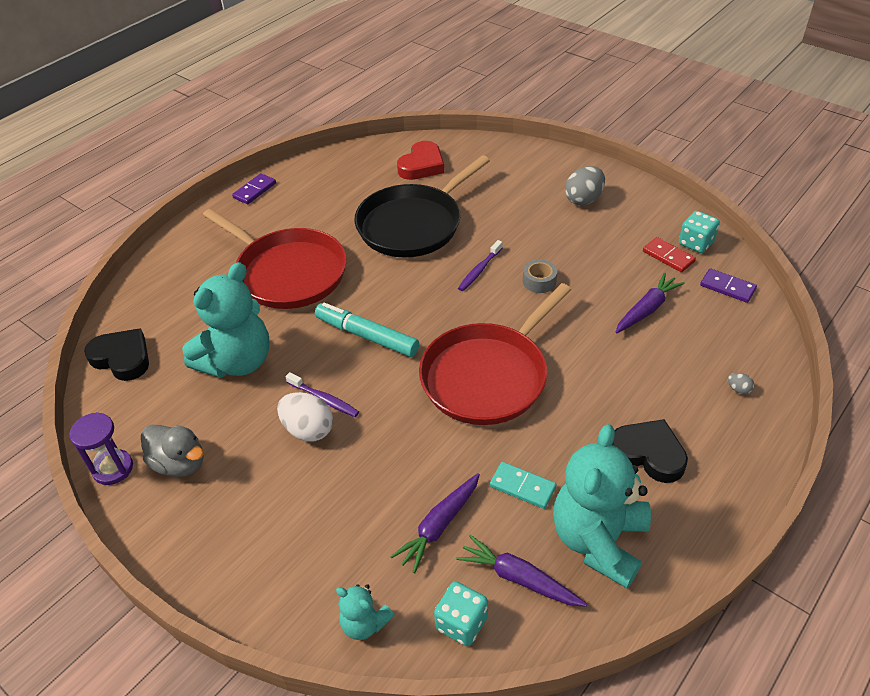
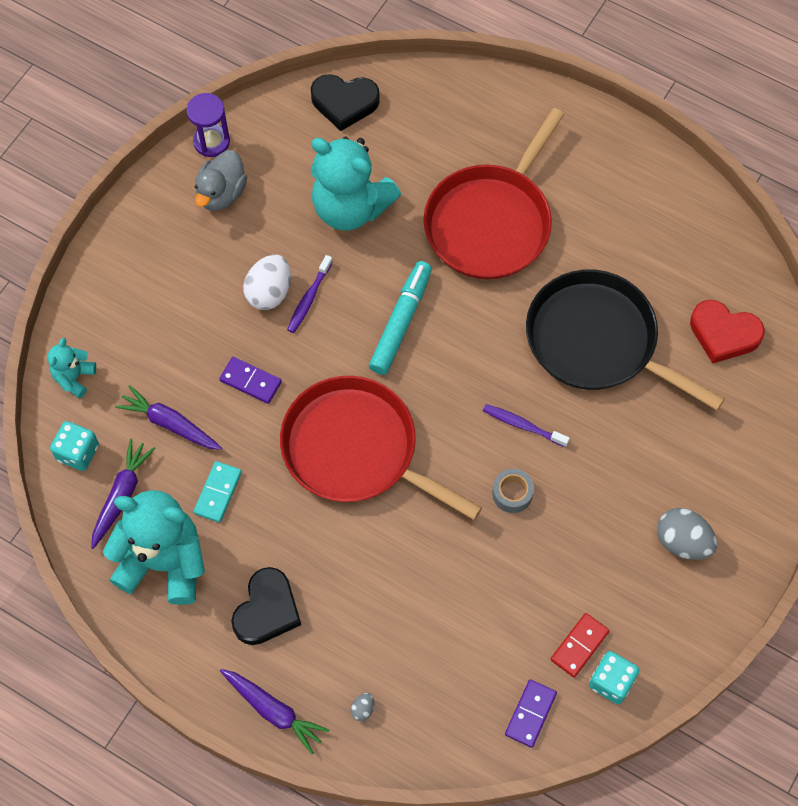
camera: 80 degrees right, 20 degrees up
(122, 358) = (344, 103): black heart -> black heart turned 75 degrees clockwise
(254, 190) = (636, 150): purple domino -> purple domino (251, 381)
(647, 309) = (479, 616): purple carrot -> purple carrot (274, 711)

